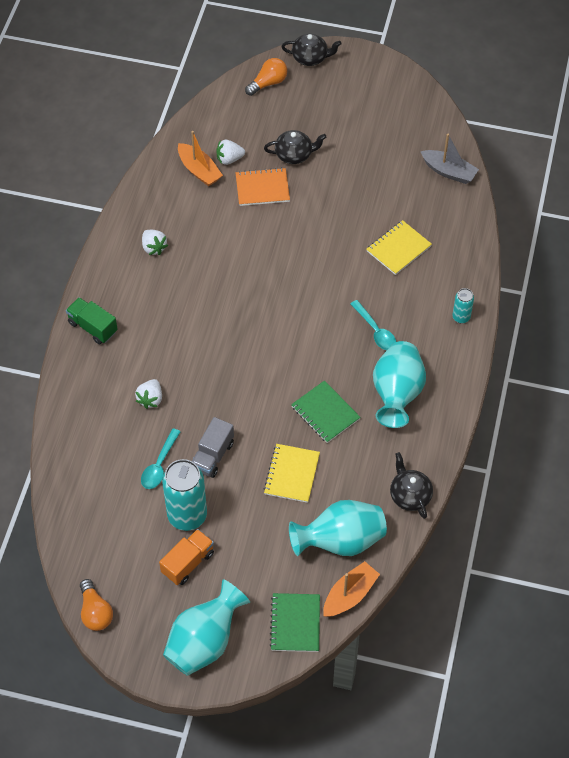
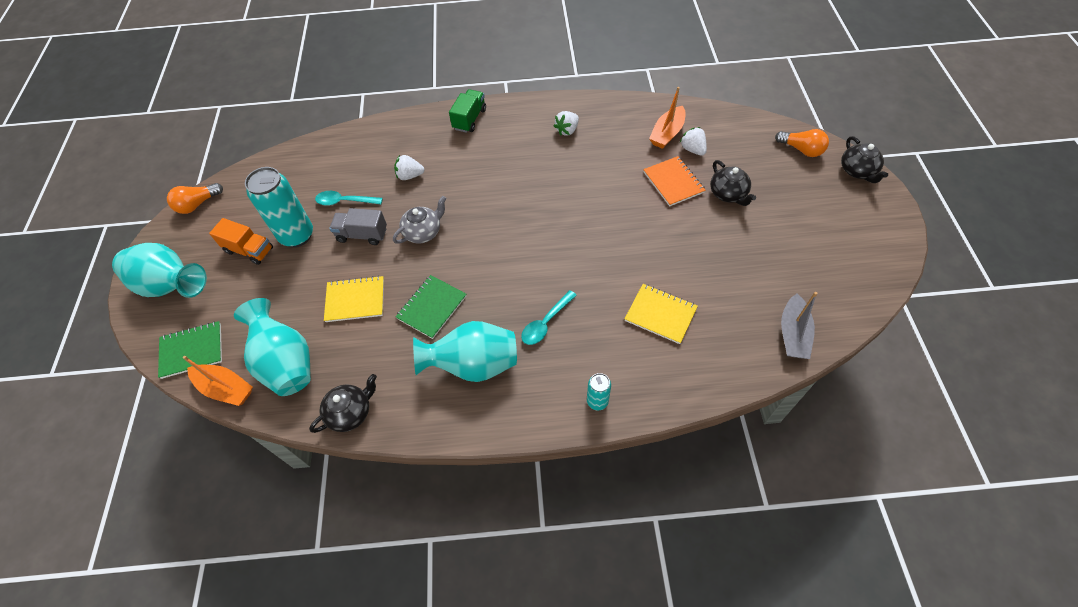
camera: 75 degrees right, 0 degrees up
(233, 402) = (423, 232): none -> grey teapot

